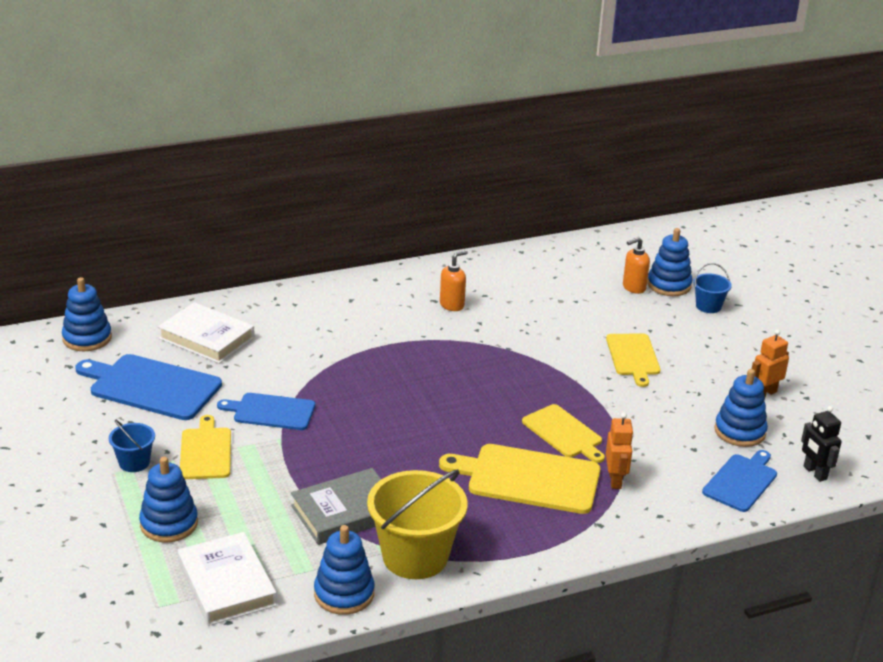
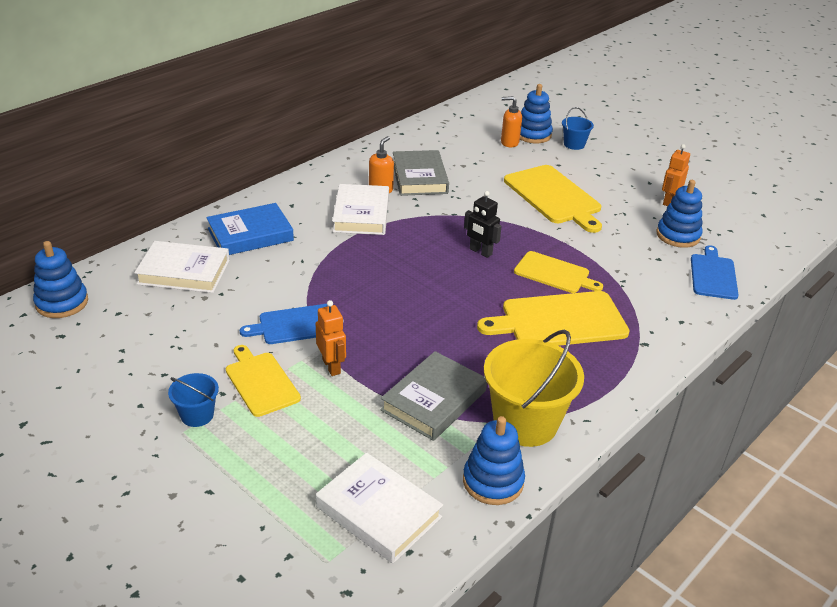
camera: 25 degrees left, 5 degrees up
(151, 386) = (161, 333): blue cutting board -> none
(169, 524) = (277, 468): blue stacking toy -> none
(290, 319) = (250, 234): none -> blue book
(412, 325) = (361, 214): none -> white book
(502, 302) = (419, 177): none -> grey book
(615, 480) = (625, 302): orange robot -> orange robot (331, 366)
(633, 288) = (509, 142): orange soap dispenser -> orange soap dispenser turned 60 degrees clockwise
(633, 357) = (554, 197): yellow cutting board -> yellow cutting board, size x1.57
(814, 473) = (755, 253): black robot -> black robot (480, 252)

